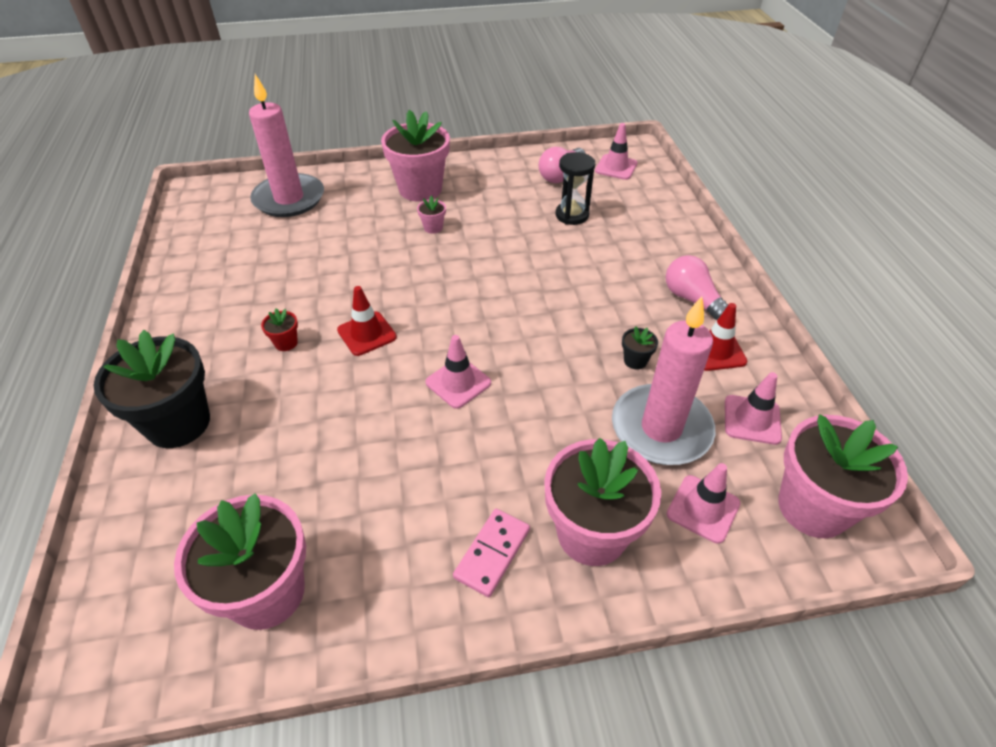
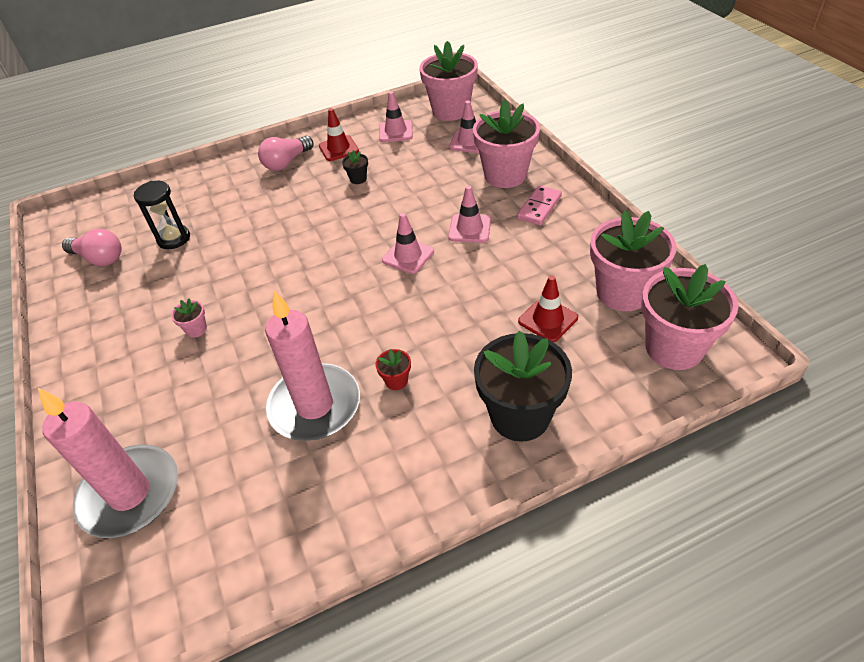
camera: 100 degrees left, 0 degrees up
(367, 334) = (368, 327): red traffic cone -> red traffic cone (548, 319)
(420, 189) = (117, 362): pink flower pot -> pink flower pot (674, 348)
(492, 553) = (539, 207): pink domino -> pink domino turned 75 degrees counterclockwise
(616, 167) = (89, 225): pink traffic cone -> pink traffic cone (469, 229)
(661, 428) = (416, 161): pink candle -> pink candle (315, 406)

